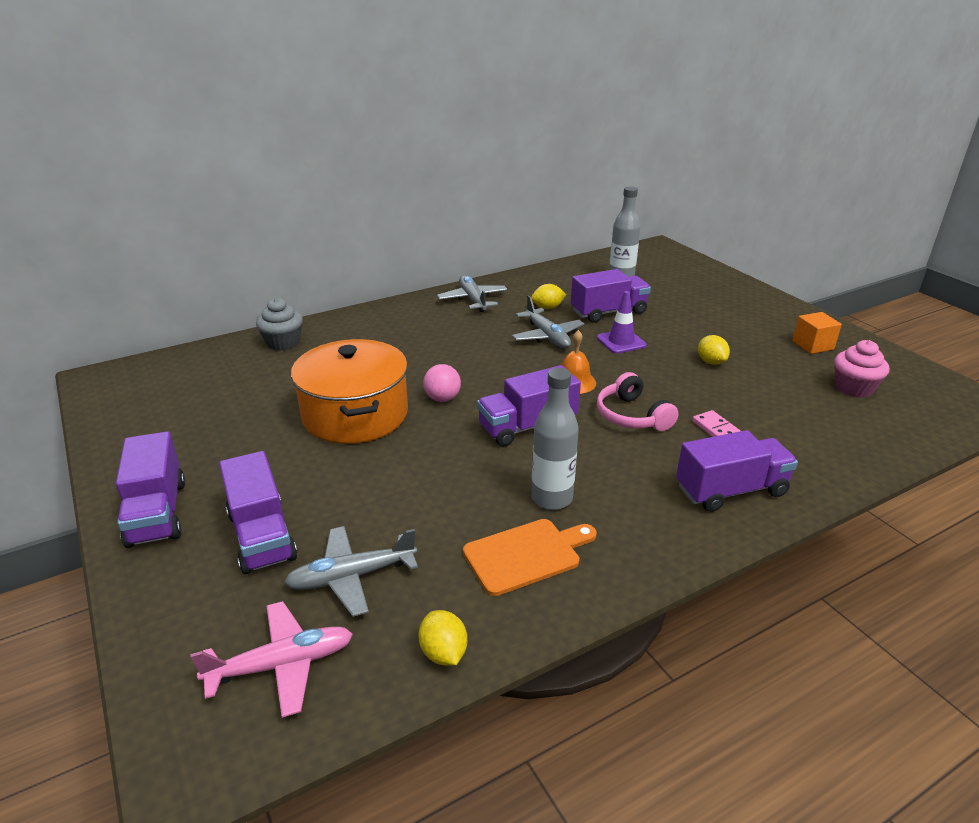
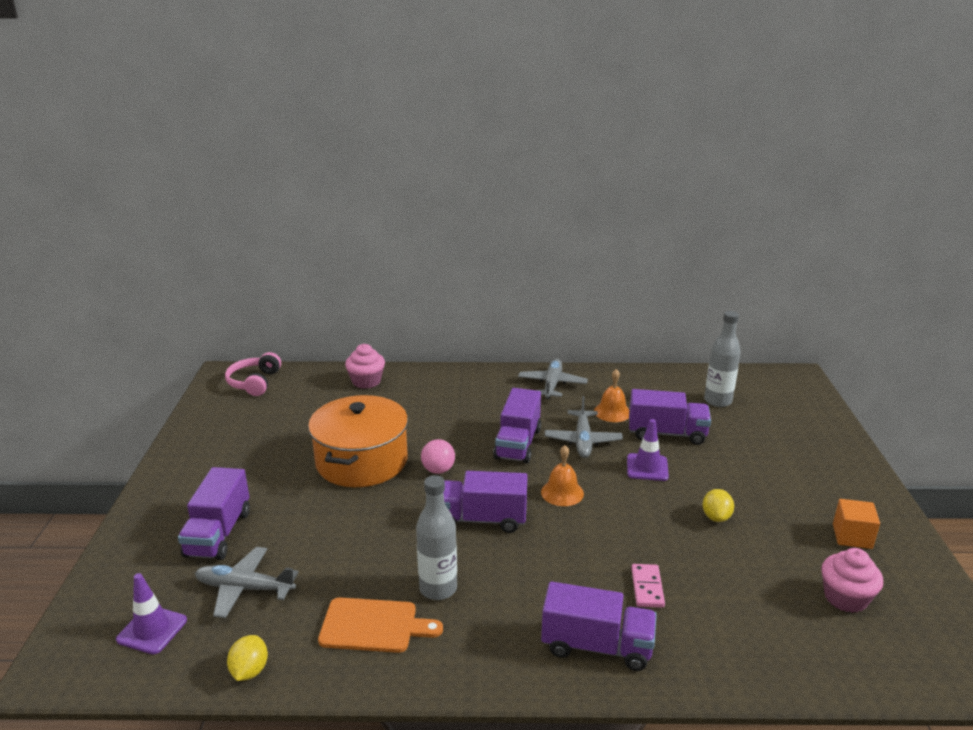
camera: 30 degrees right, 5 degrees down
(157, 513) = (175, 491): purple truck -> purple truck (518, 443)
(282, 665) = (152, 630): pink plane -> purple traffic cone
(283, 343) = (366, 381): grey cupcake -> pink cupcake
(547, 308) = (612, 412): yellow lemon -> orange bell
(631, 416) = (580, 543): pink headphones -> pink headphones (254, 382)

